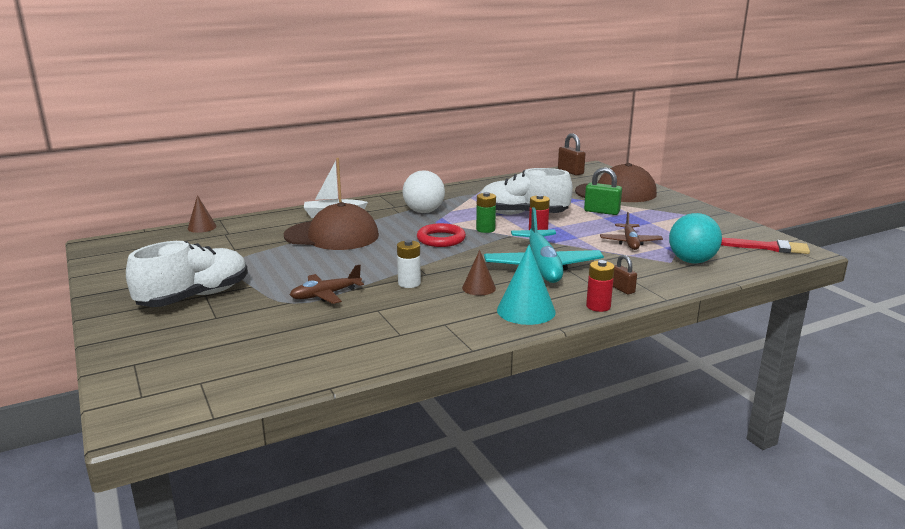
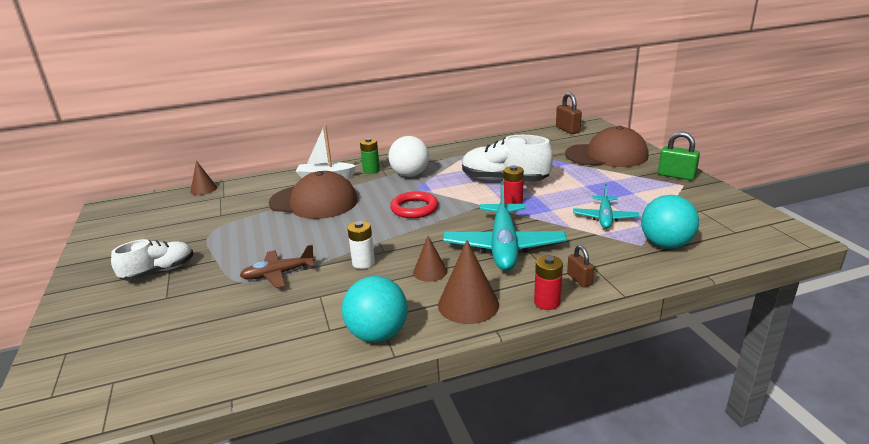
camera: 10 degrees right, 5 degrees up
(194, 297) = (159, 271): white shoe -> white shoe, size x0.63
(449, 335) = (377, 334): none -> turquoise ball
(485, 229) = (462, 198): green battery -> green battery (371, 170)
(526, 310) = (468, 304): turquoise cone -> brown cone
(601, 211) = (585, 178): green padlock -> green padlock (676, 176)
(630, 242) = (604, 218): brown plane -> turquoise plane
(768, 247) = (756, 229): red brush -> none

